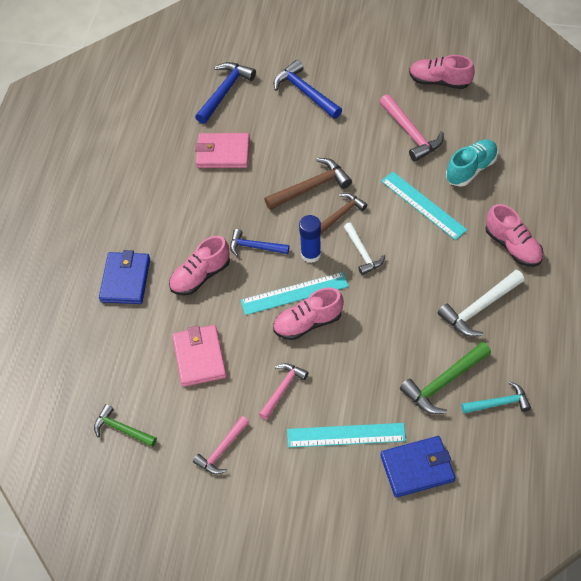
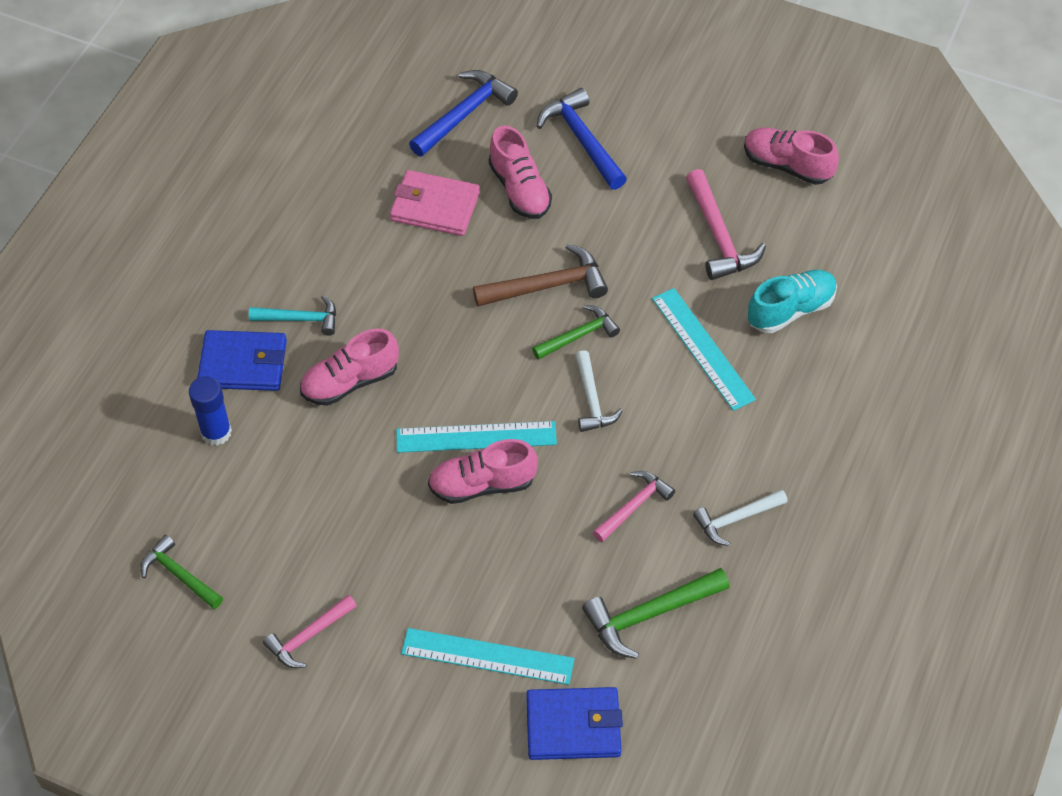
camera: 10 degrees right, 0 degrees up
(125, 280) = (243, 364): blue wallet -> blue wallet turned 75 degrees clockwise
(199, 357) = (315, 498): pink wallet -> none
(255, 247) = (440, 356): blue hammer -> none
(282, 389) = (418, 570): pink hammer -> pink hammer (634, 506)
(311, 254) = (516, 385): blue glue stick -> blue glue stick (216, 432)
(341, 214) = (578, 336): brown hammer -> green hammer
(479, 308) = (736, 519): white hammer -> white hammer, size x0.66
(499, 403) = (719, 662): turquoise hammer -> turquoise hammer (300, 319)
(512, 246) = (814, 439): pink shoe -> pink shoe (519, 189)

